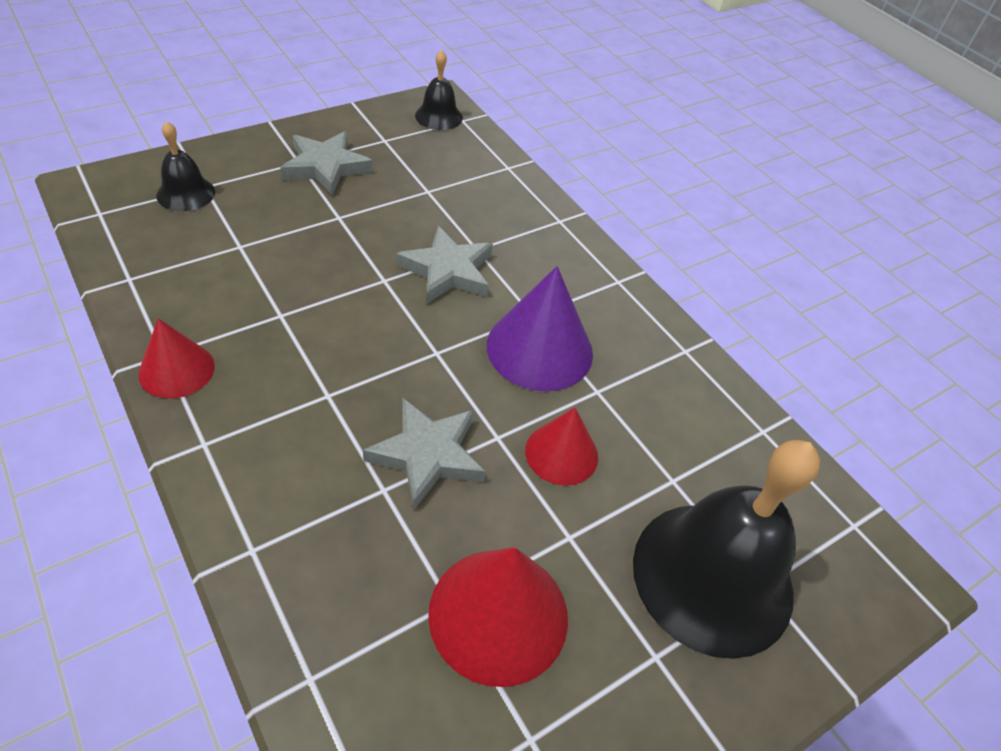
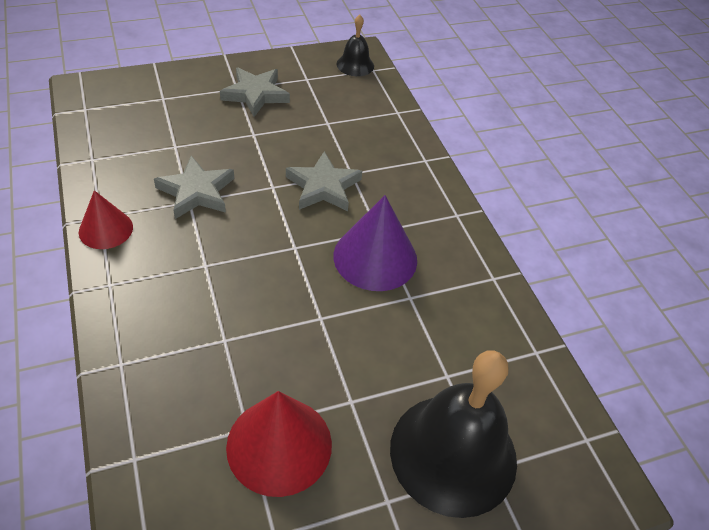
camera: 15 degrees right, 0 degrees up
(186, 193) = (148, 102): black bell -> none
(427, 454) = (264, 321): grey star -> grey star (196, 192)
(561, 453) = (365, 339): red cone -> none

